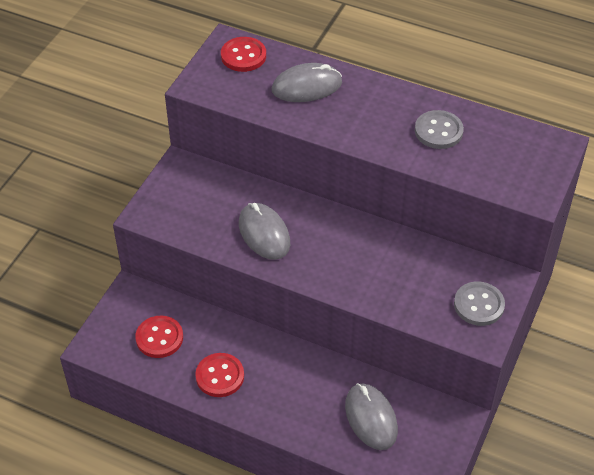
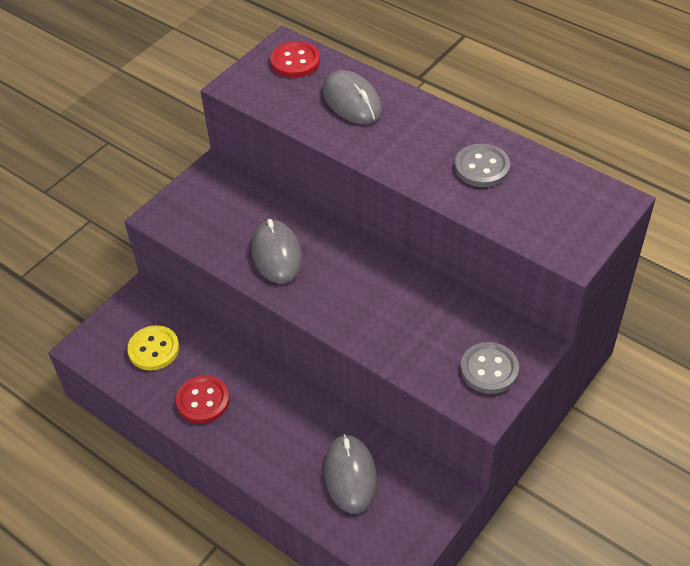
camera: 15 degrees right, 0 degrees up
(159, 338) = (154, 349): red button -> yellow button
(307, 86) = (352, 101): grey mouse -> grey mouse turned 60 degrees clockwise

